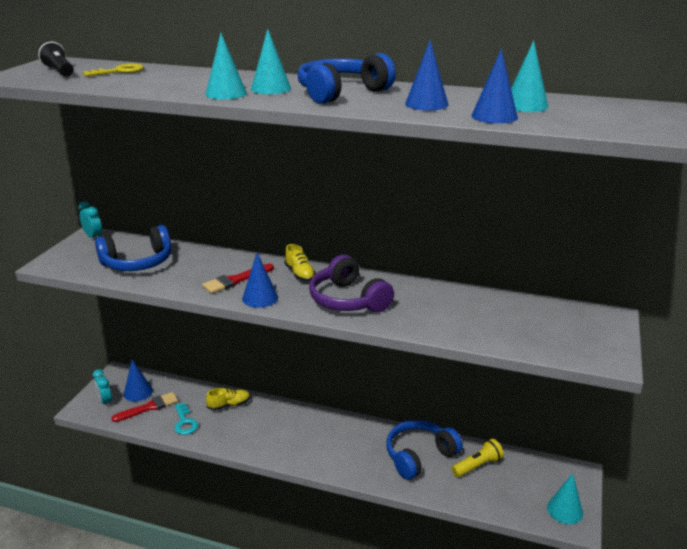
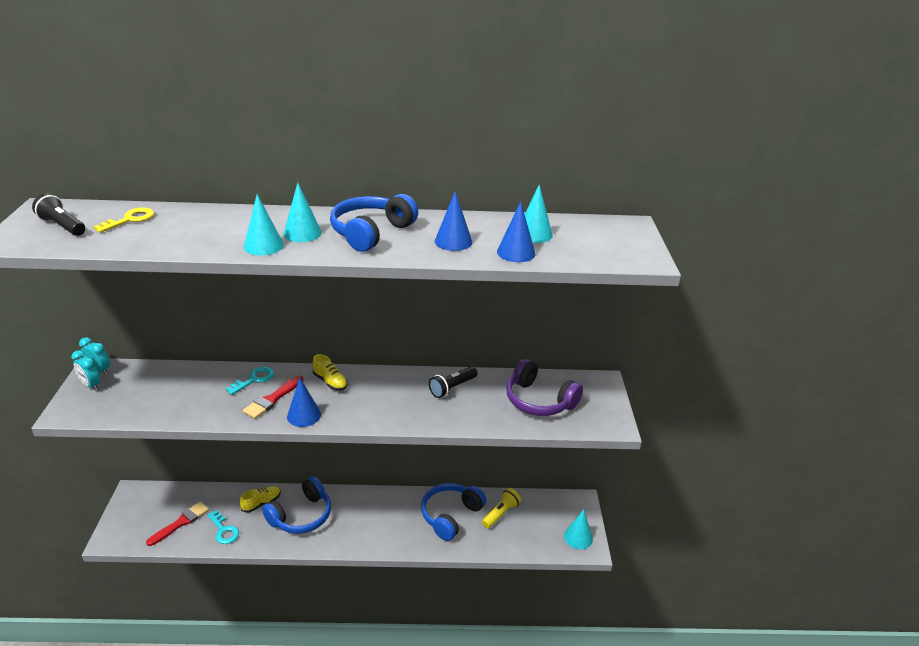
camera: 20 degrees left, 5 degrees up
(105, 401) = (132, 526): turquoise clock -> turquoise clock (91, 385)
(138, 262) = (163, 395): blue headphones -> blue headphones (301, 515)
(138, 392) = (163, 509): blue cone -> none
(227, 262) = (254, 379): none -> turquoise key
(348, 300) = (385, 403): purple headphones -> purple headphones (539, 400)
(427, 297) = (452, 388): none -> black flashlight

